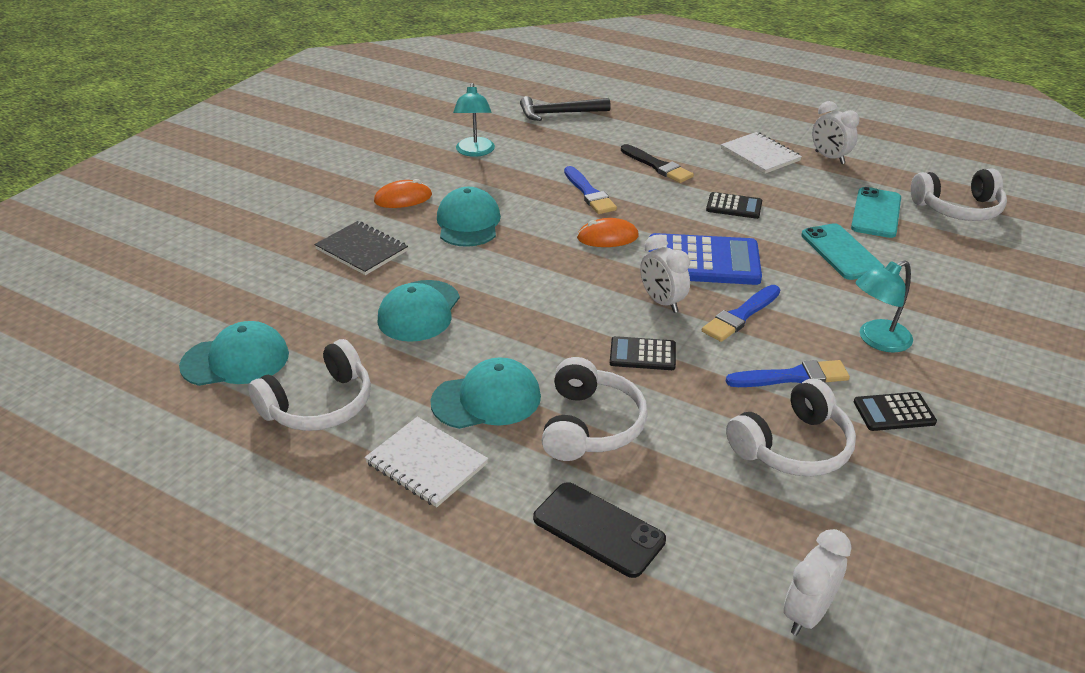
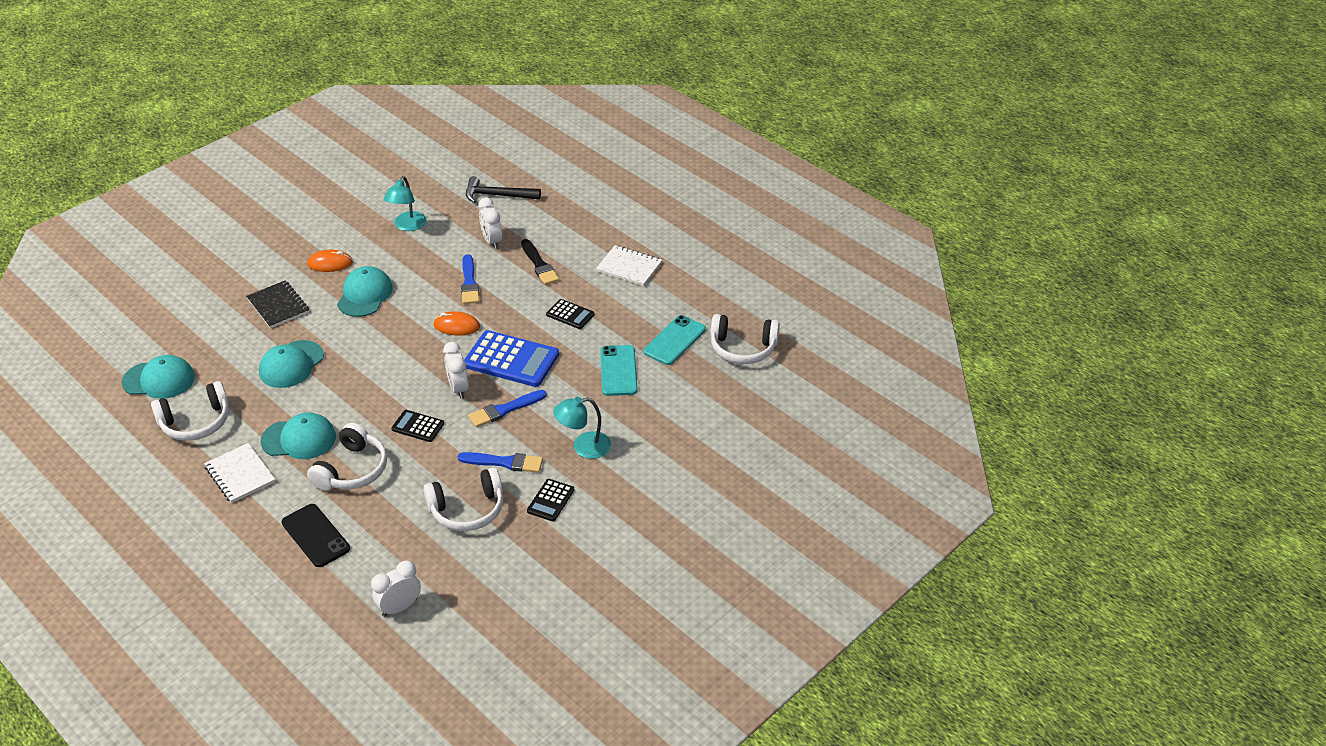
camera: 15 degrees right, 5 degrees up
(760, 155) = (629, 267): white notebook -> white notebook turned 45 degrees counterclockwise
(829, 158) = (683, 280): white clock -> white clock (492, 241)
(894, 412) = (550, 500): black calculator -> black calculator turned 75 degrees counterclockwise

